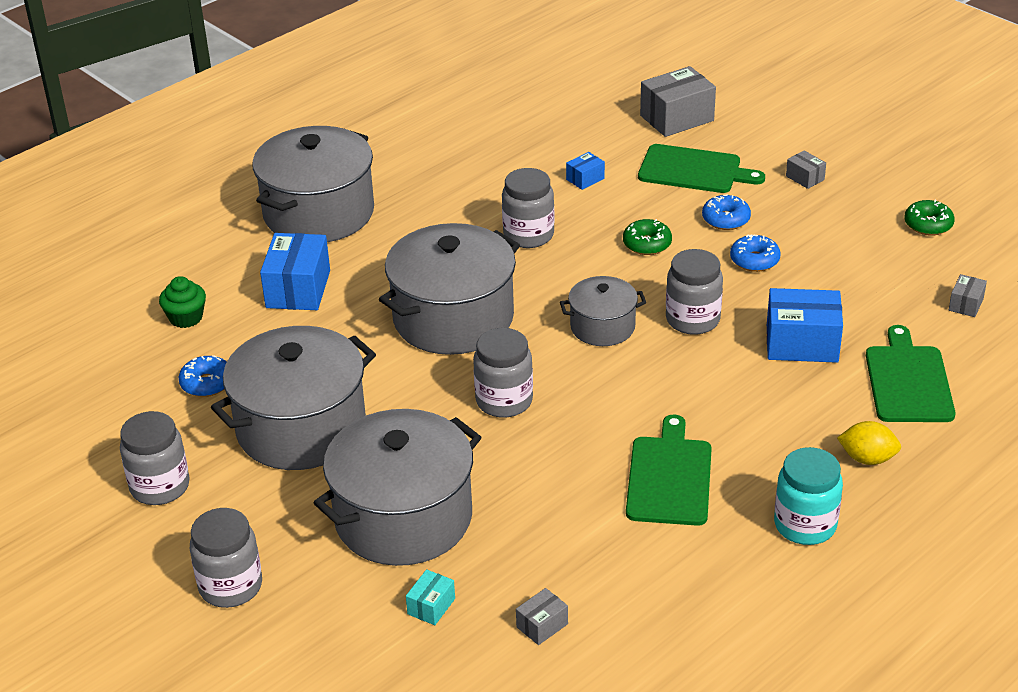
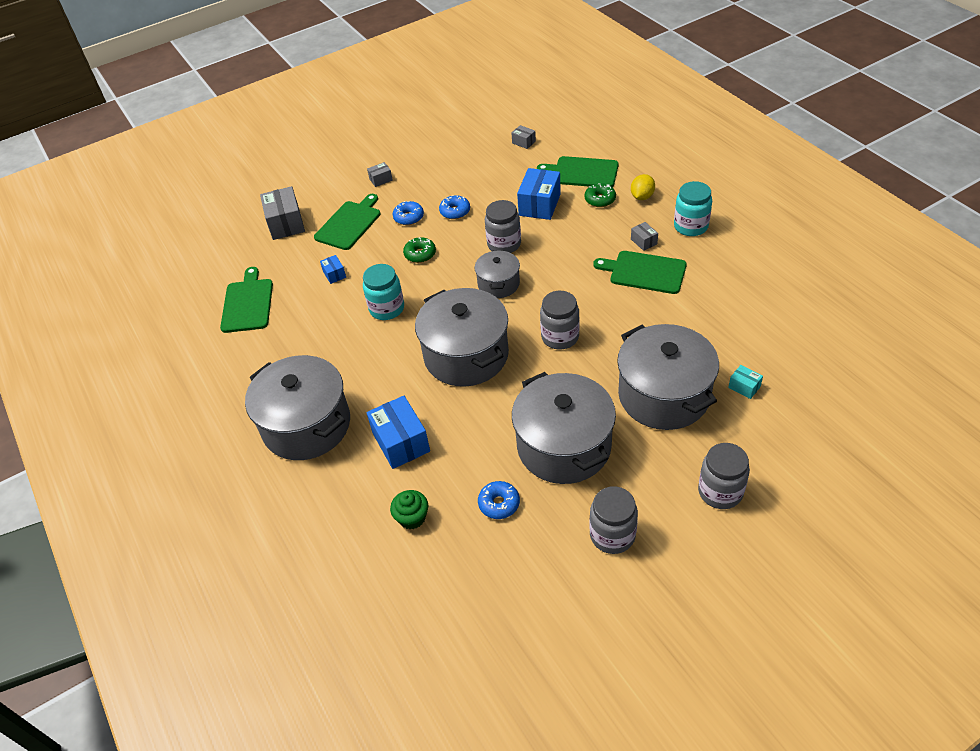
camera: 75 degrees left, 10 degrees up
(298, 289) = (401, 442): blue box -> blue box turned 45 degrees clockwise
(514, 124) = (248, 303): none -> green cutting board
(528, 235) = (387, 309): grey jar -> turquoise jar
(542, 625) = (762, 338): grey box -> grey box (644, 241)
(928, 225) = (447, 142): green donut -> green donut (600, 199)

